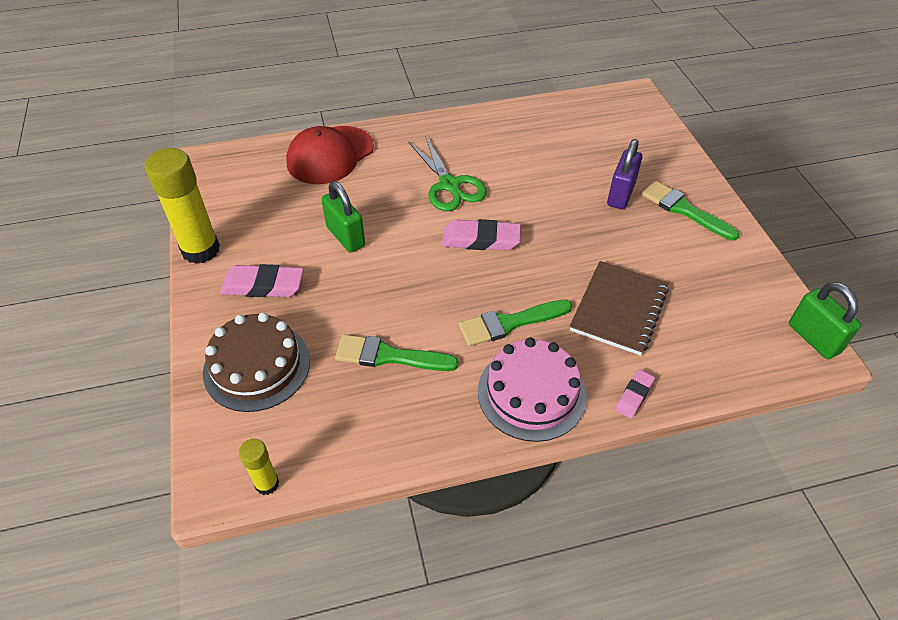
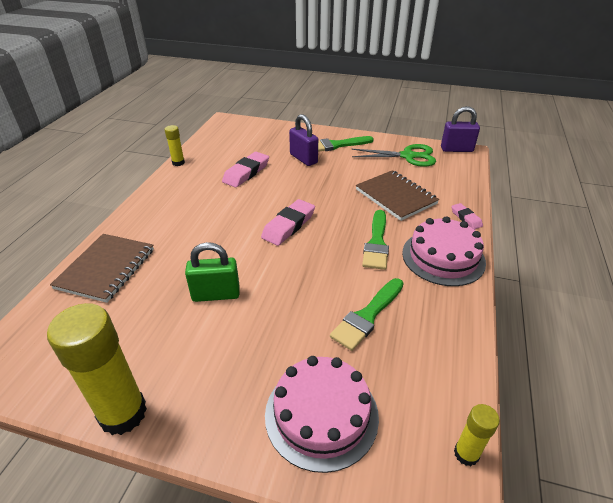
camera: 60 degrees left, 10 degrees down
(257, 366) = (321, 414): brown cake -> pink cake
(263, 285) = (222, 374): pink eraser -> pink eraser (246, 173)
(330, 155) = (106, 269): red cap -> brown notebook
(450, 185) = (220, 219): green scissors -> green scissors (408, 156)
(515, 108) = (178, 163): none -> yellow glue stick
(813, 338) = (456, 149): green padlock -> purple padlock

